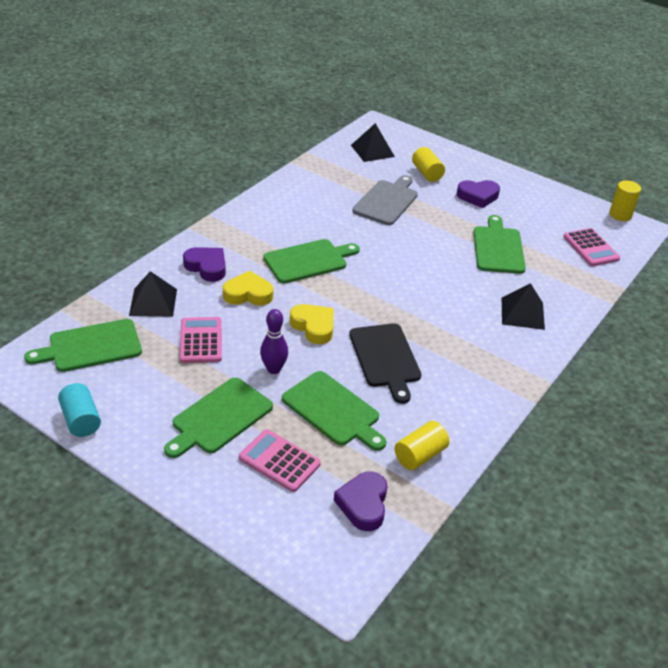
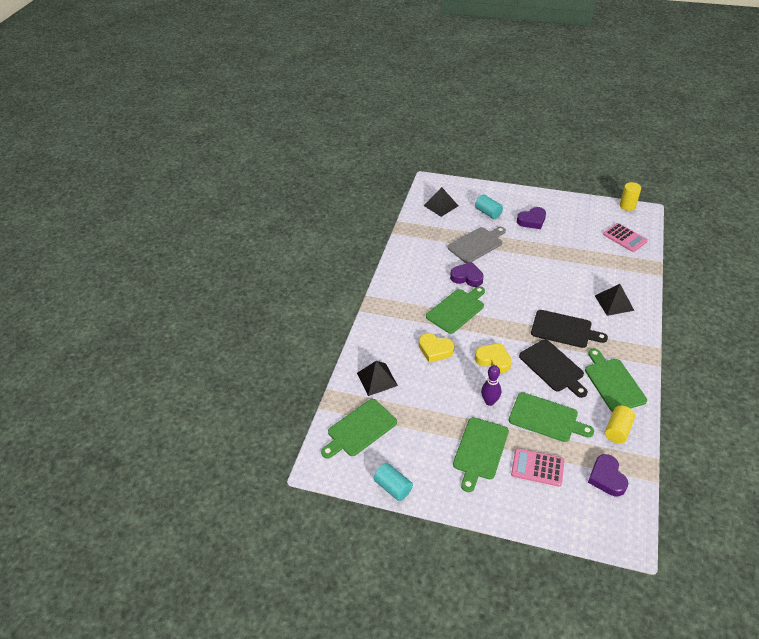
camera: 15 degrees left, 5 degrees up
(201, 341) = (429, 397): pink calculator -> none
(207, 267) = (393, 338): purple heart -> purple heart (467, 277)
(248, 294) = (435, 350): yellow heart -> yellow heart turned 135 degrees counterclockwise
(386, 201) = (476, 244): grey cutting board -> grey cutting board turned 45 degrees clockwise
(427, 173) = (488, 213): yellow cylinder -> turquoise cylinder
(432, 322) = (564, 329): none -> black cutting board
(498, 248) = (569, 257): green cutting board -> green cutting board (613, 383)

